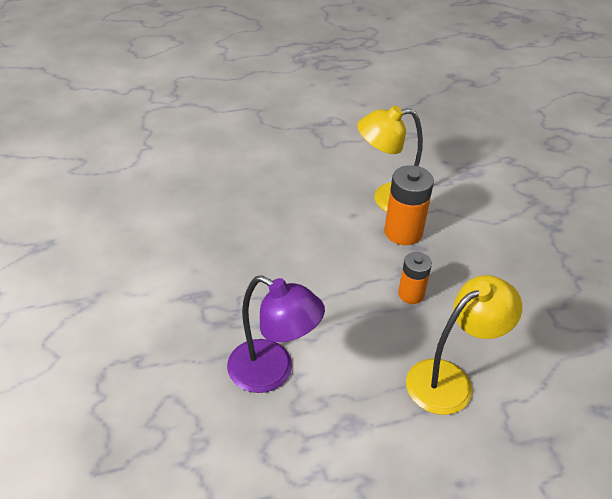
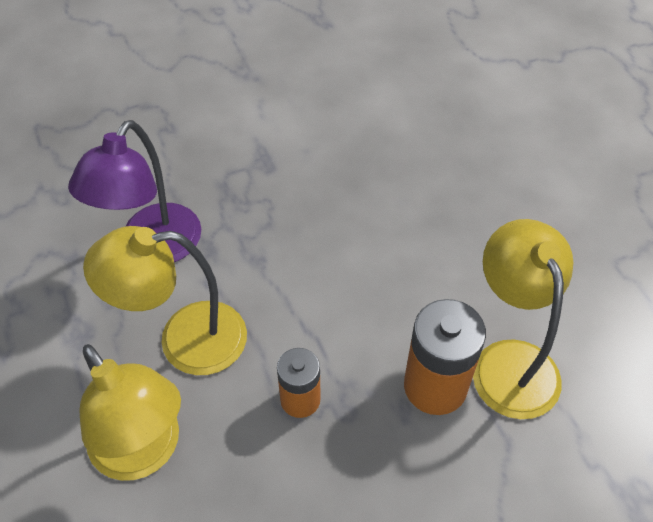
camera: 85 degrees right, 10 degrees up
(362, 354) = (184, 340): none -> yellow lamp

